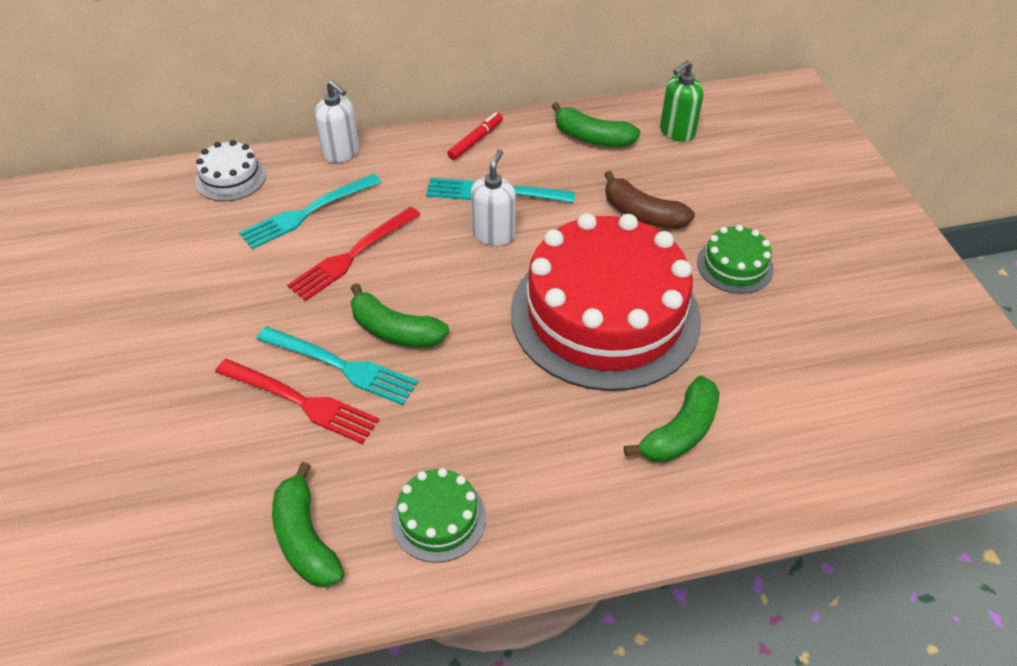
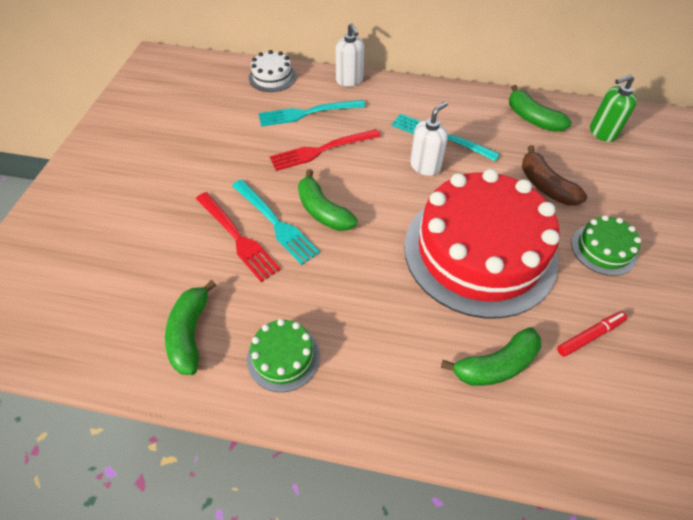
camera: 25 degrees right, 5 degrees up
(475, 140) = (445, 97): red marker -> red marker (590, 336)

